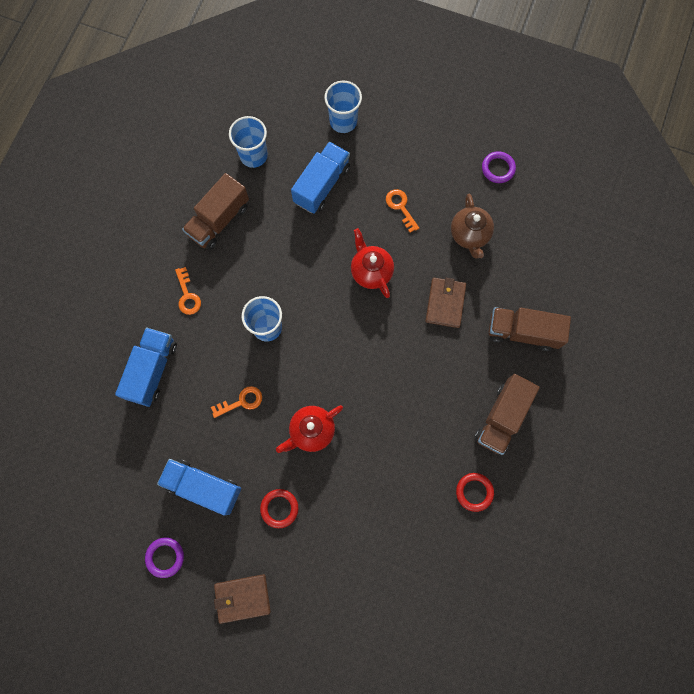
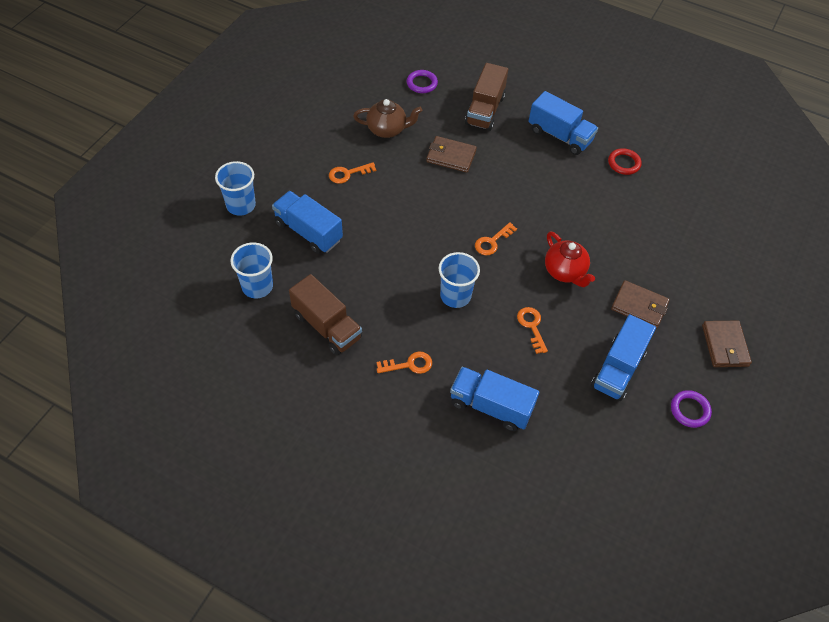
camera: 85 degrees left, 20 degrees down
(279, 508) = (639, 306): red ring -> brown wallet
(338, 356) = (492, 242): none -> orange key
(371, 271) = (410, 205): red teapot -> none
(498, 168) = (326, 100): purple ring -> purple ring (422, 83)
(501, 417) = (560, 136): brown truck -> blue truck

